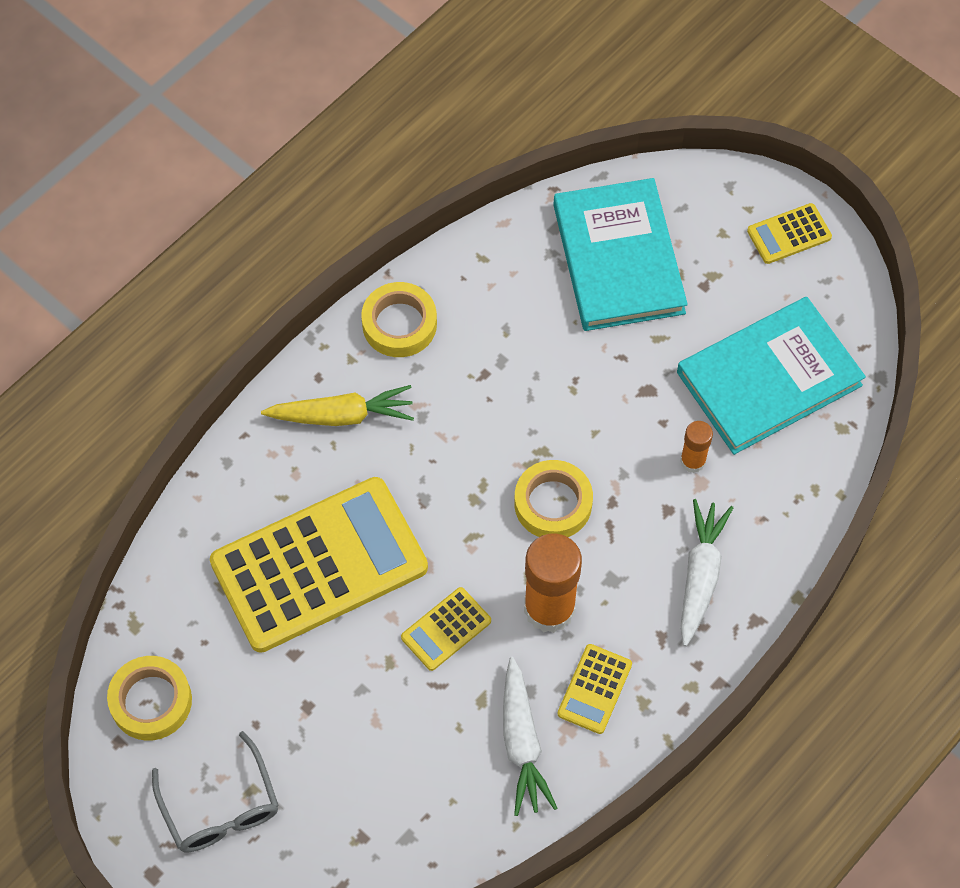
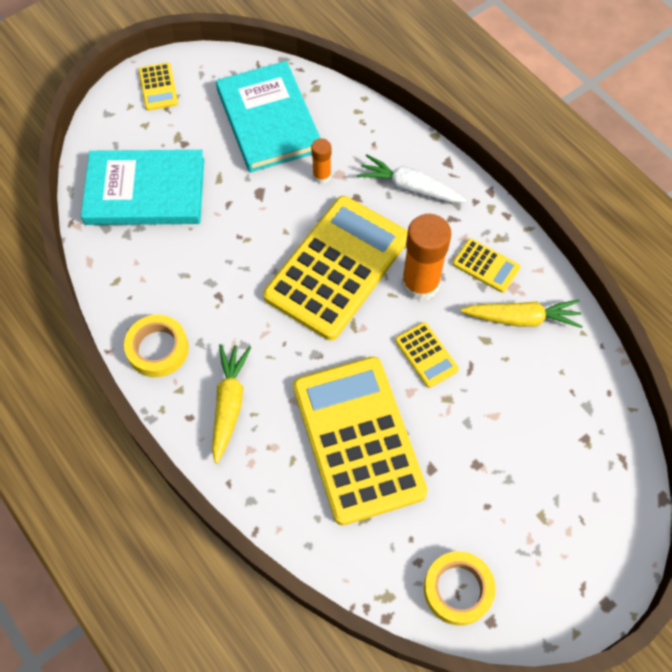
camera: 80 degrees left, 0 degrees up
(220, 807) = (554, 542): grey glasses -> none
(522, 743) = (521, 318): white carrot -> yellow carrot
(553, 503) = (337, 267): yellow tape -> yellow calculator

